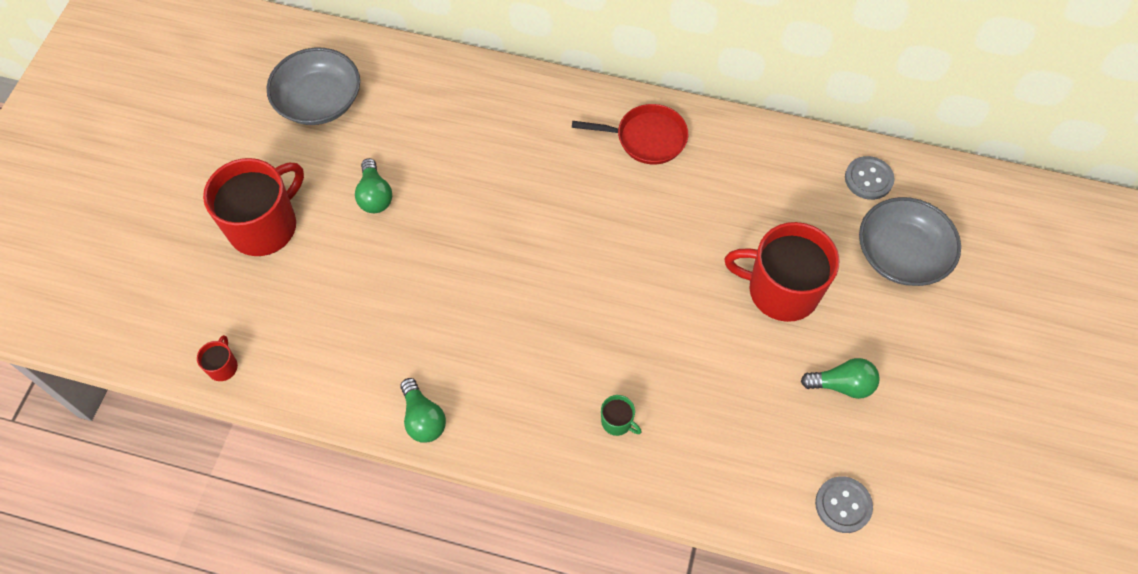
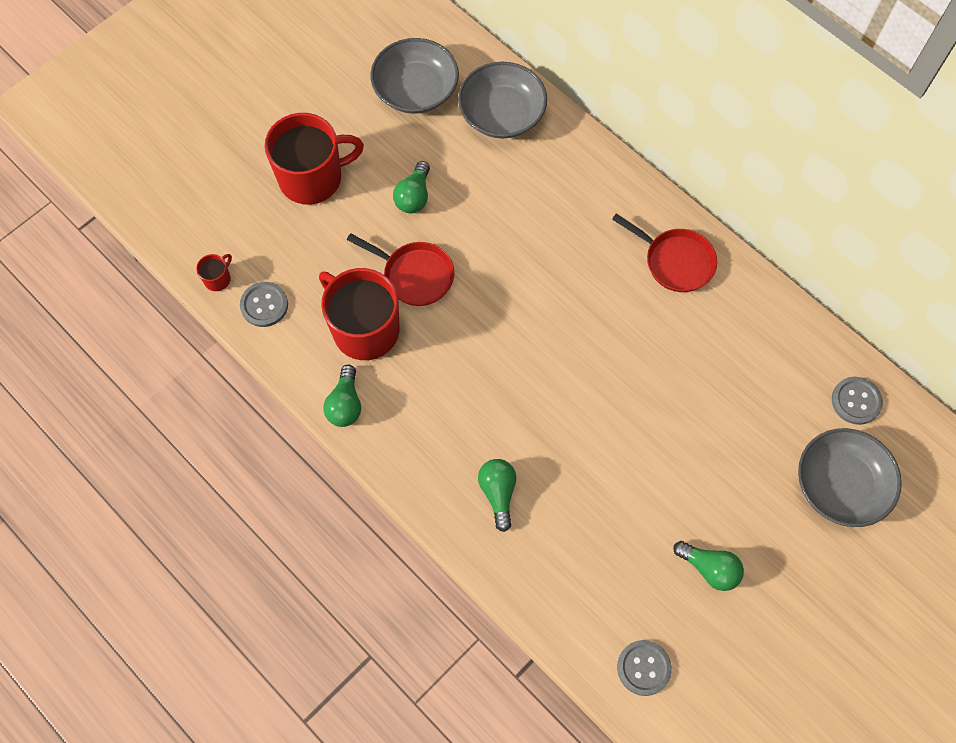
camera: 30 degrees right, 5 degrees up
(286, 367) = (264, 305): none -> grey button
(413, 85) = (502, 114): none -> grey bowl
(418, 266) = (414, 275): none -> red pan
(617, 422) = (498, 493): green mug -> green light bulb
(781, 290) = (709, 458): red mug -> red mug (364, 329)

